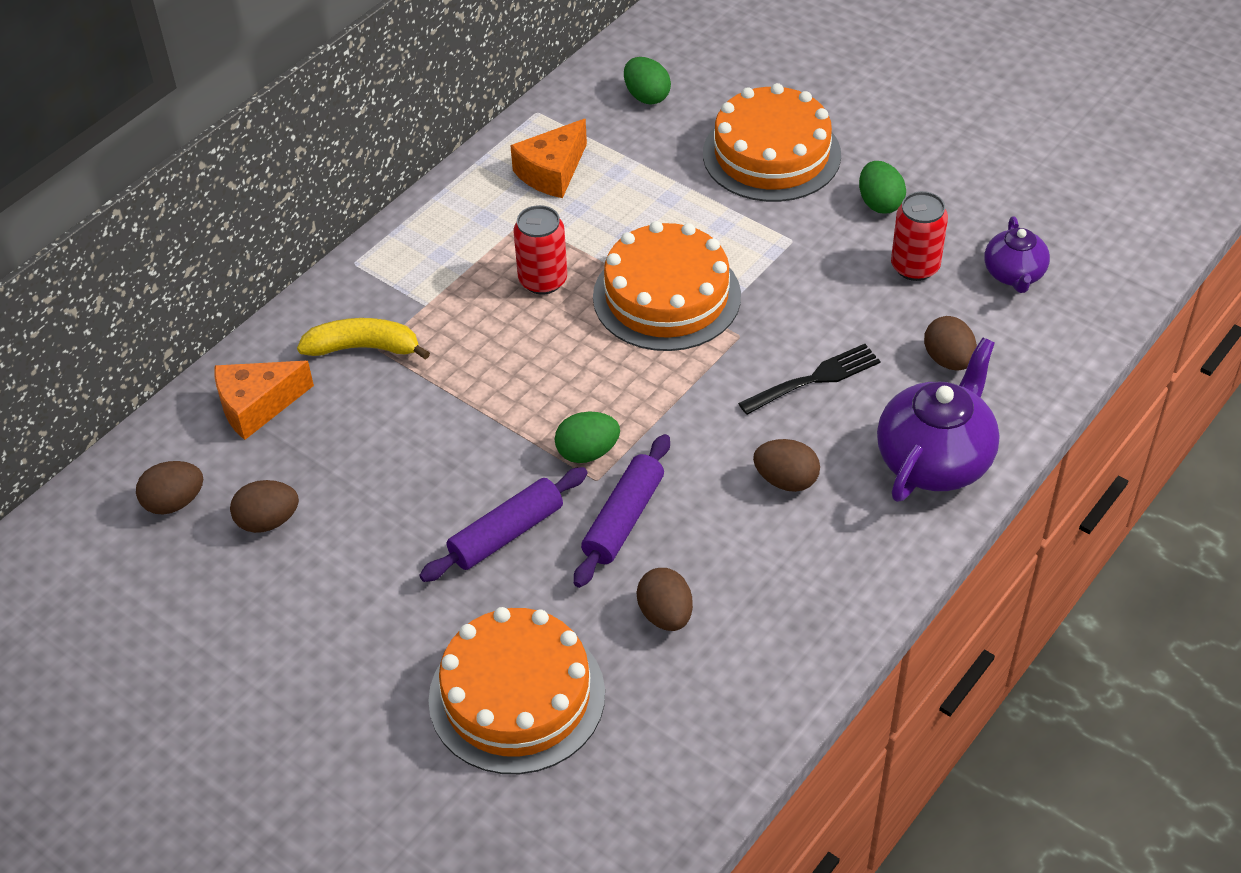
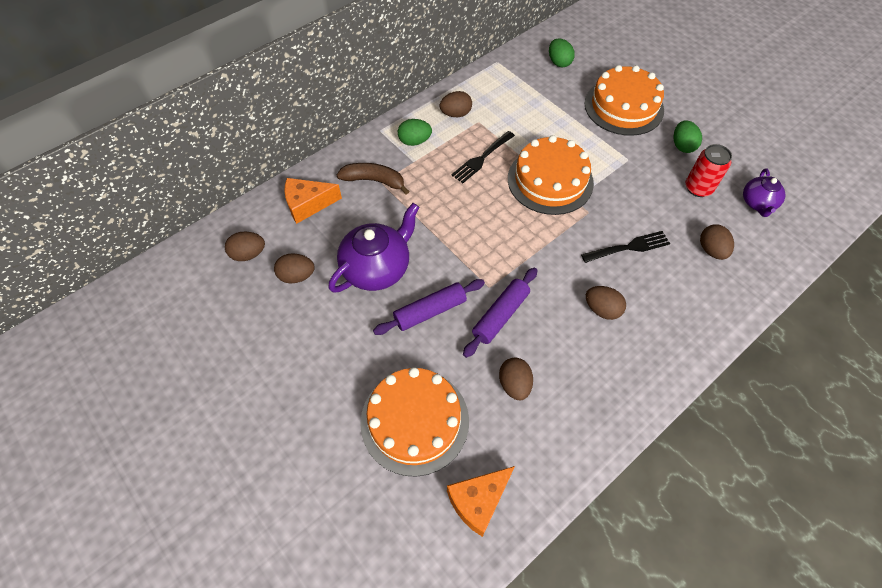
camera: 10 degrees right, 10 degrees up
(364, 348) = (374, 181): yellow banana -> brown banana
(482, 213) = (455, 114): none -> brown egg
(543, 280) = (481, 158): red can -> black fork
(552, 172) = (499, 97): orange cheese -> orange cheese (478, 501)
(587, 452) = (487, 268): green egg -> green egg (414, 141)
(935, 459) = (695, 313): purple teapot -> purple teapot (377, 268)

